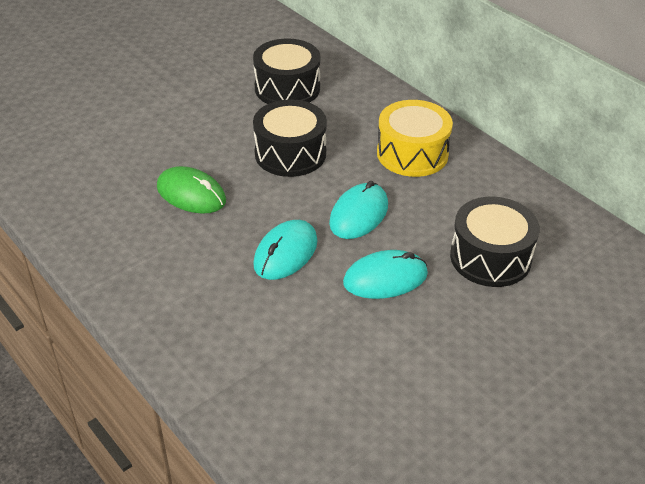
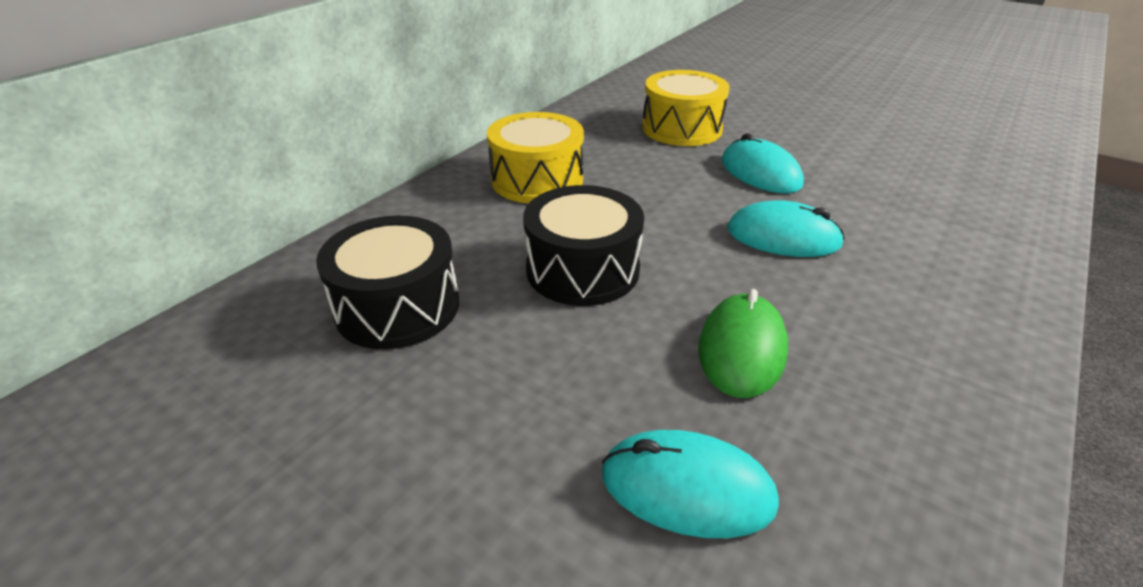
camera: 105 degrees left, 5 degrees down
(359, 214) = (674, 199): turquoise mouse -> turquoise mouse (687, 488)
(490, 257) = (681, 128): black drum -> yellow drum

